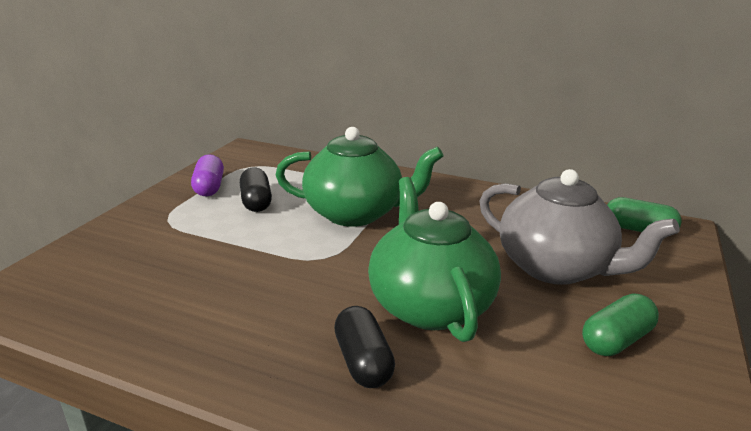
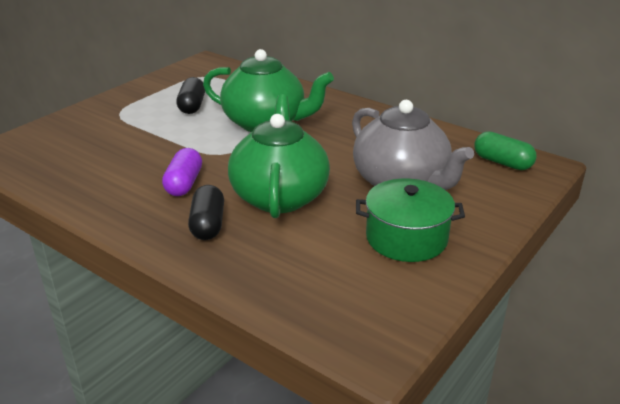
camera: 15 degrees right, 5 degrees up
(209, 187) = (161, 91): purple capsule -> purple capsule (184, 184)
(616, 340) = (406, 238): green capsule -> green pot

